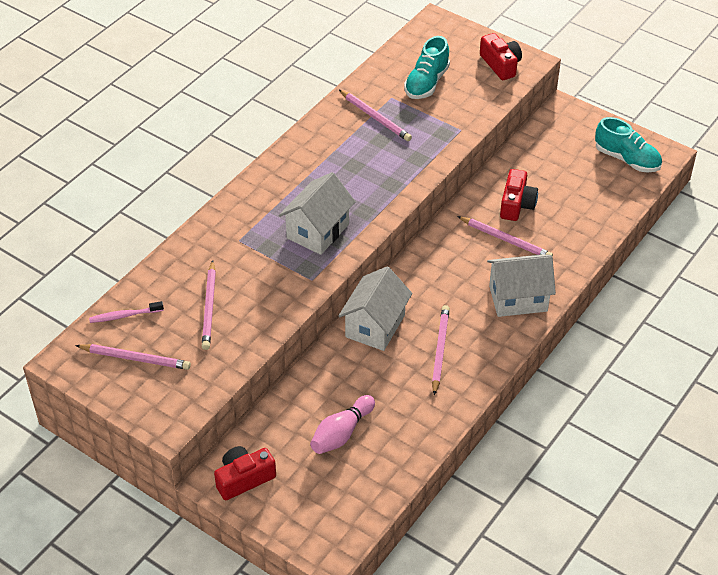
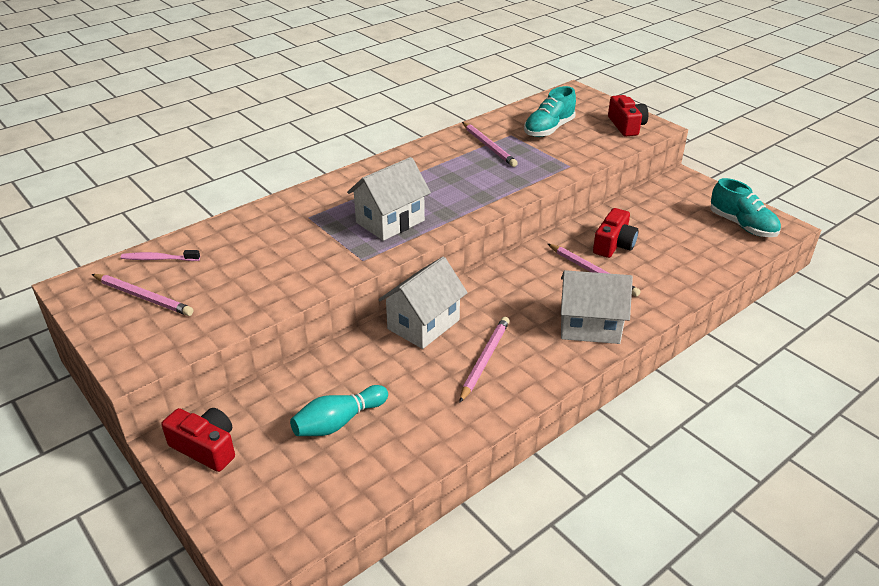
camera: 15 degrees right, 10 degrees down
(209, 307) = (245, 266): pink pencil -> none
(244, 478) = (206, 447): red camera -> red camera turned 45 degrees clockwise
(341, 433) = (338, 422): pink bowling pin -> turquoise bowling pin

